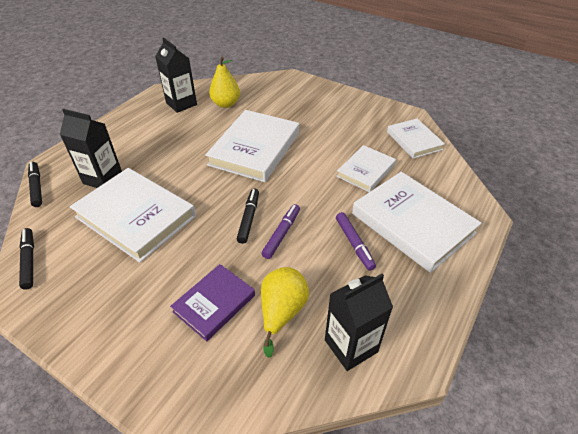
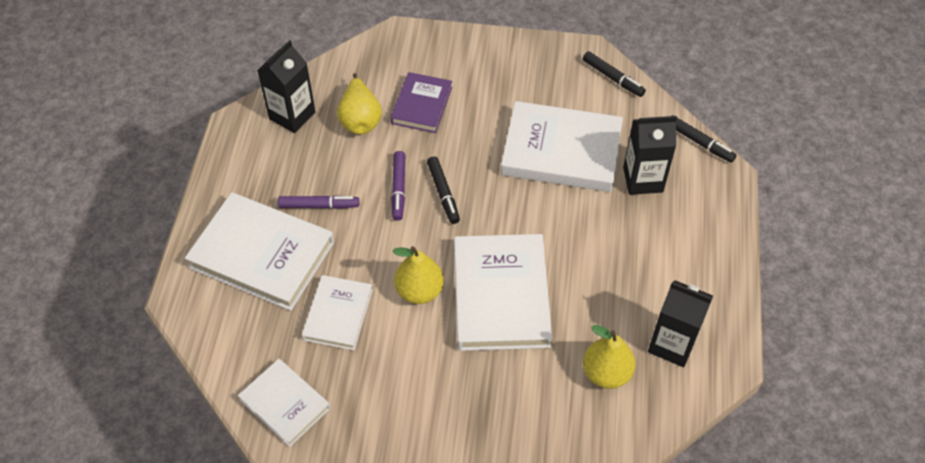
camera: 155 degrees right, 10 degrees up
(304, 166) = (419, 291): none -> yellow pear
(354, 244) = (319, 206): purple marker -> purple marker turned 135 degrees clockwise

